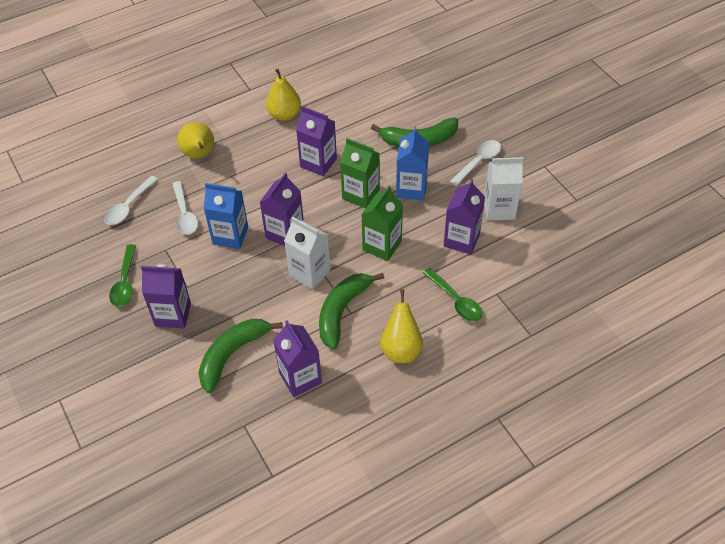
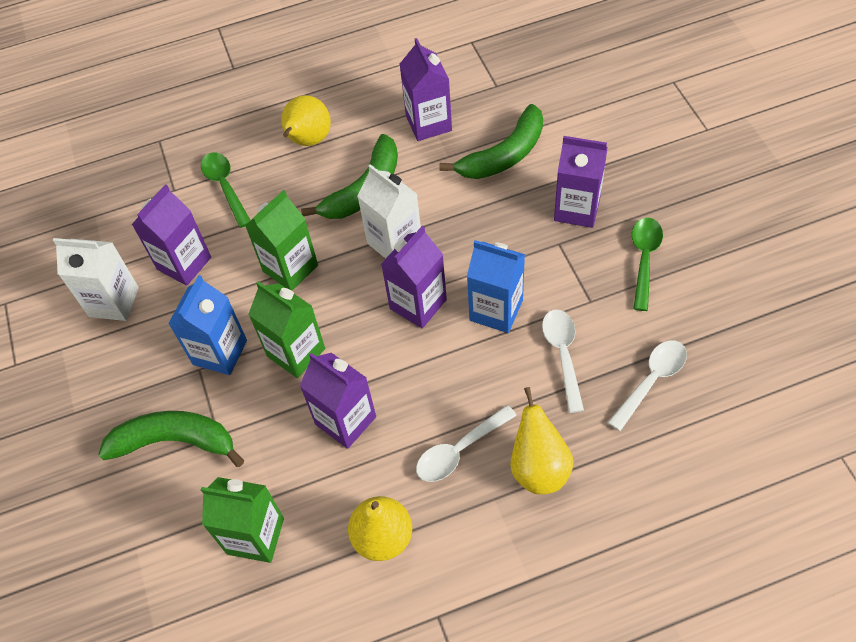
camera: 165 degrees left, 5 degrees up
(355, 106) = (255, 536): none -> green carton
(478, 162) = (104, 385): white spoon -> white spoon (459, 450)

